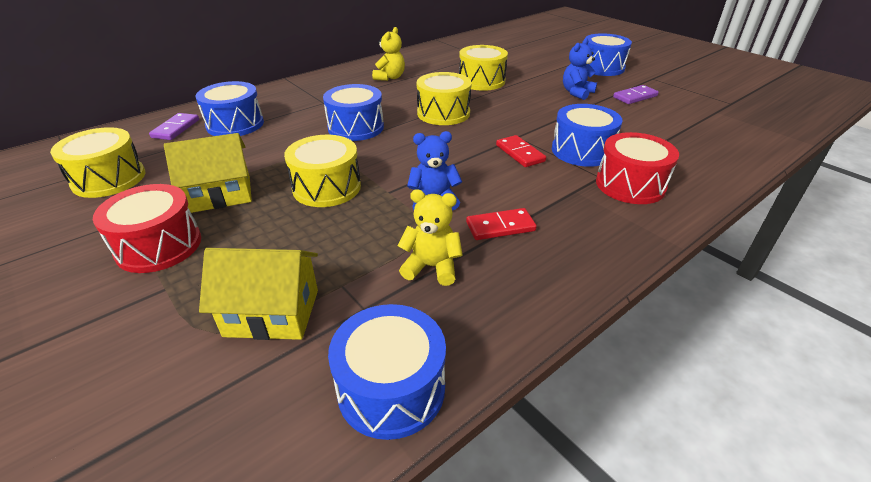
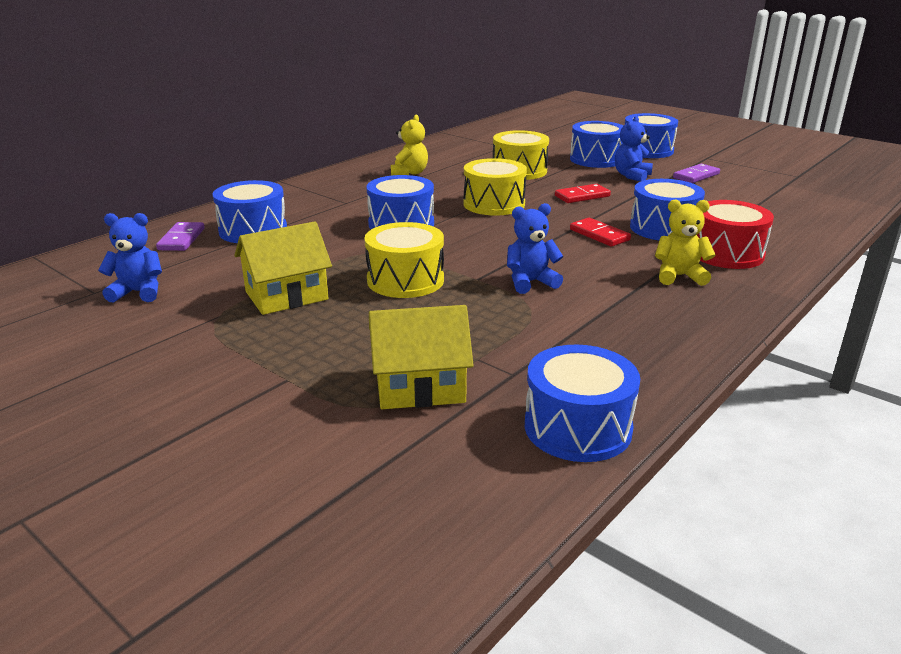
camera: 10 degrees left, 10 degrees down
(109, 179) = (138, 292): yellow drum -> blue teddy bear
(159, 246) = (251, 345): red drum -> none
(431, 267) = (561, 336): yellow teddy bear -> yellow teddy bear (679, 276)
(500, 227) = (613, 298): red domino -> red domino (582, 196)
(553, 74) = (596, 159): none -> blue drum

